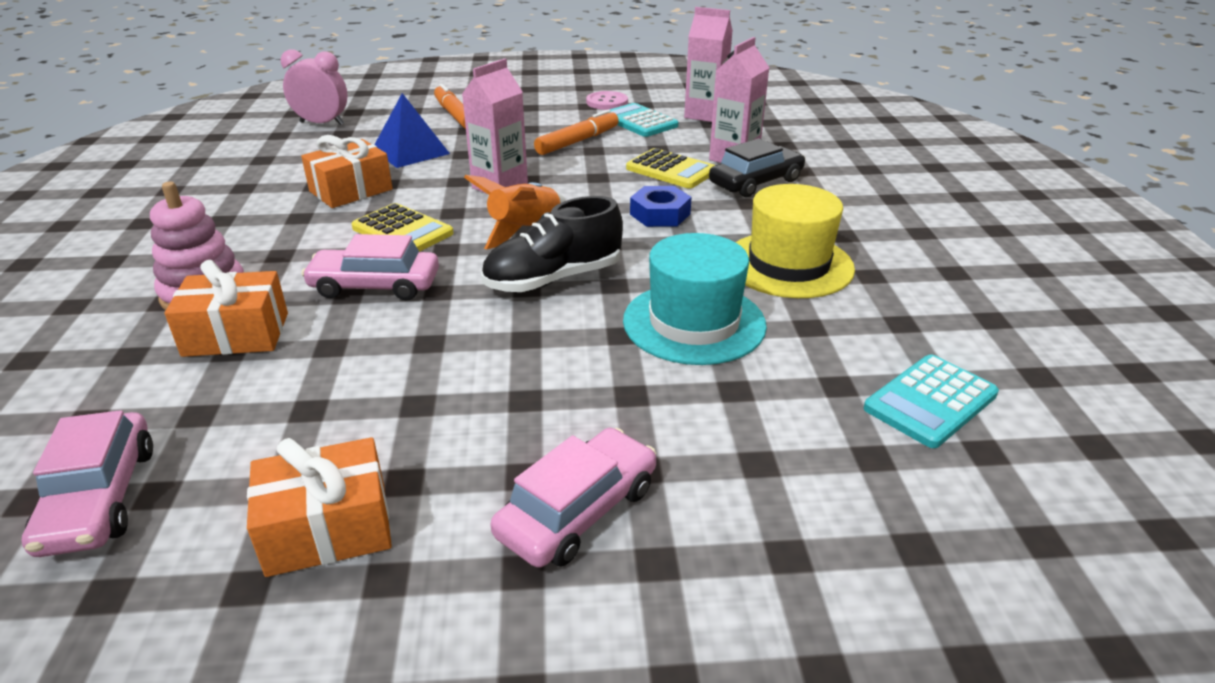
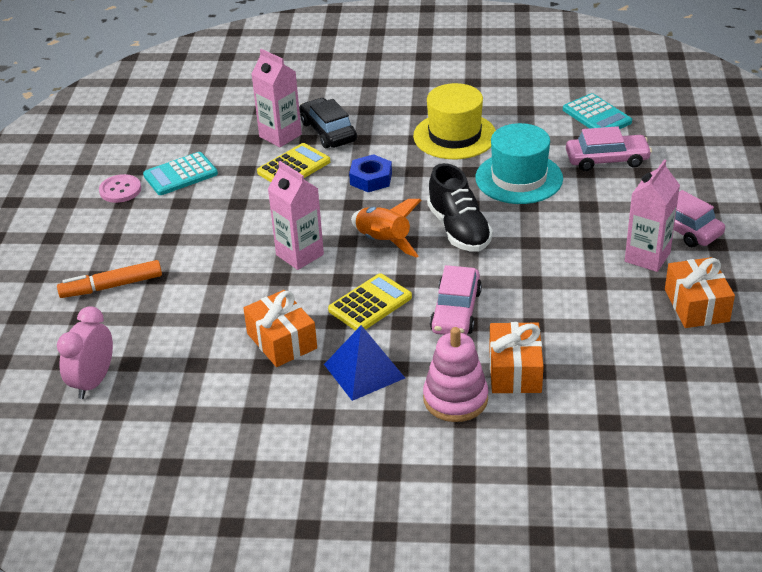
camera: 80 degrees left, 5 degrees up
(99, 498) = (679, 394): pink car -> pink car (607, 160)
(410, 151) = (200, 311): blue pyramid -> blue pyramid (364, 371)
(577, 141) = (214, 211): orange marker -> none
(705, 115) = (179, 139): pink carton -> pink carton (647, 257)

